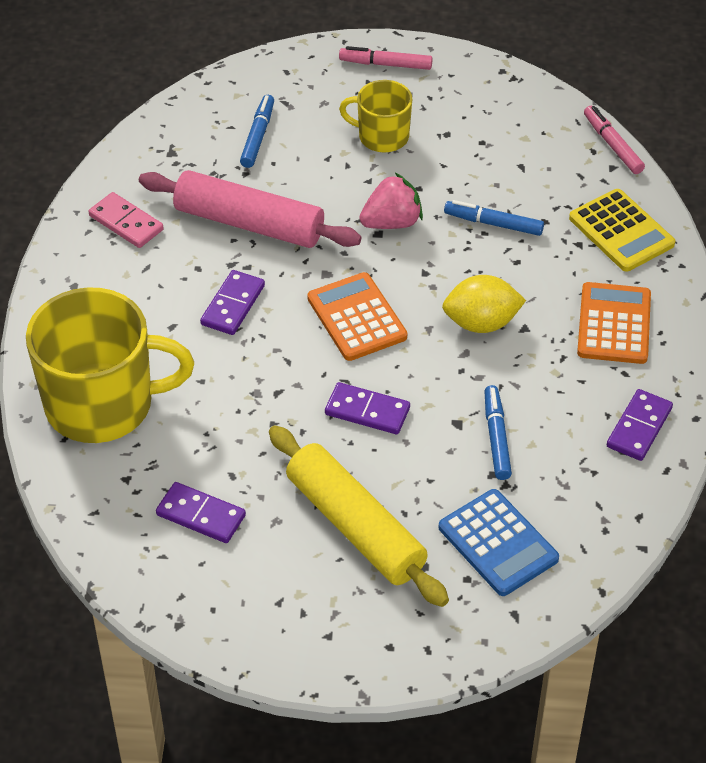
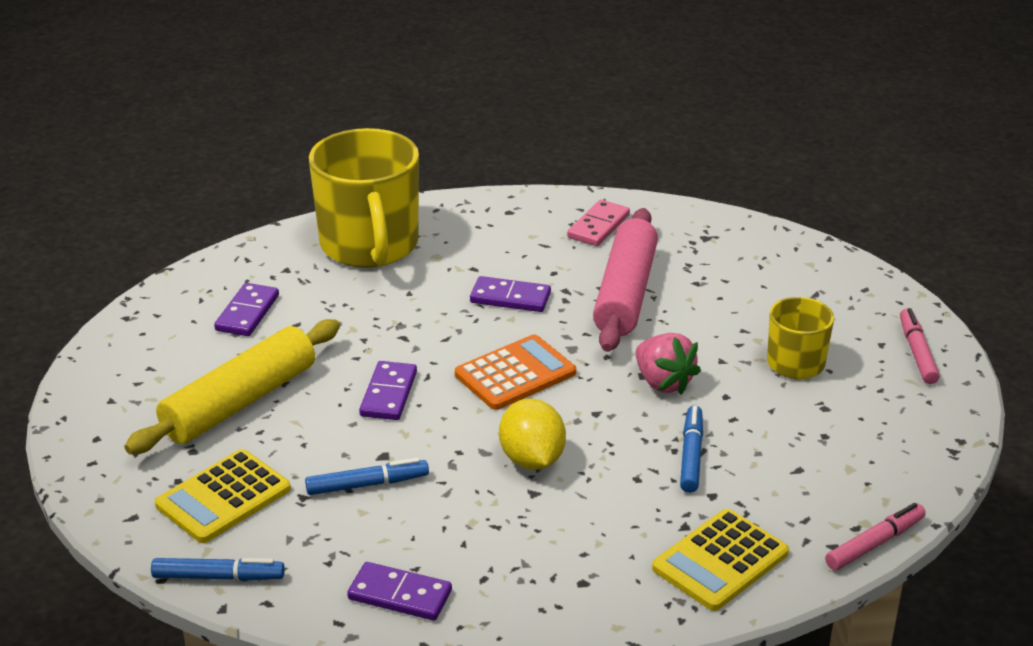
camera: 80 degrees right, 15 degrees down
(258, 136) = (754, 283): blue marker -> blue marker (218, 577)
(498, 543) = (223, 497): blue calculator -> yellow calculator
(614, 324) = (559, 564): orange calculator -> none

